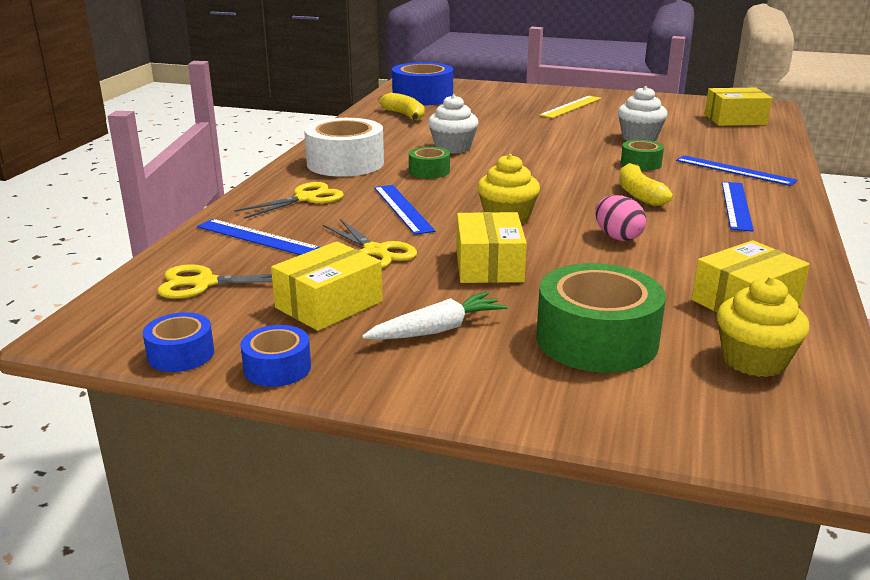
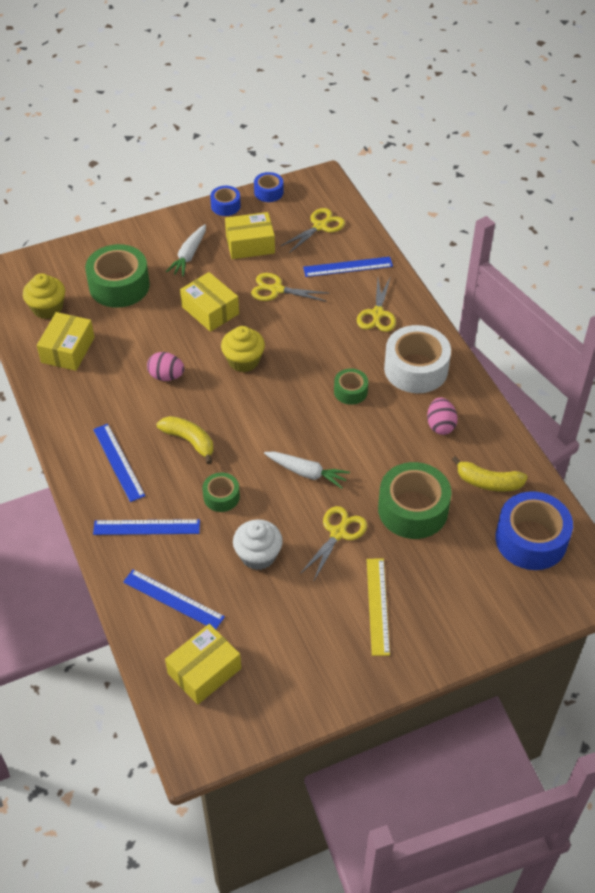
camera: 140 degrees right, 25 degrees up
(329, 304) = (250, 244): yellow box -> yellow box turned 75 degrees clockwise
(387, 139) = (440, 425): none -> pink egg
(403, 208) = (311, 336): blue ruler -> blue ruler (173, 599)
(453, 148) = (377, 439): white cupcake -> none
(482, 122) = (413, 509): none -> green tape
(543, 152) = (306, 473): none -> white carrot
(557, 129) = (338, 533): none -> yellow scissors

